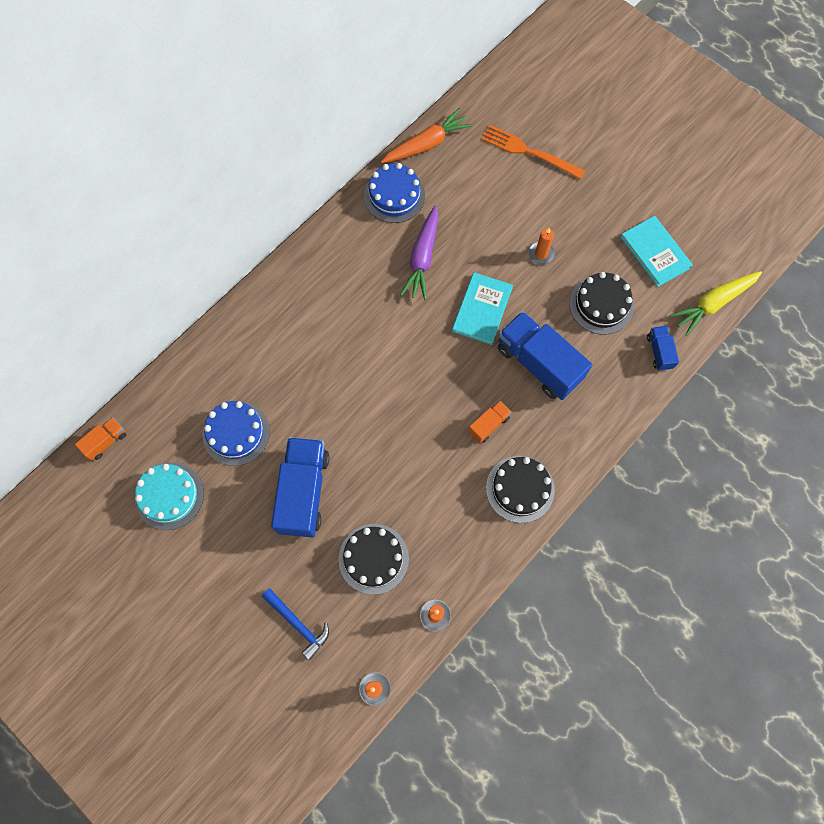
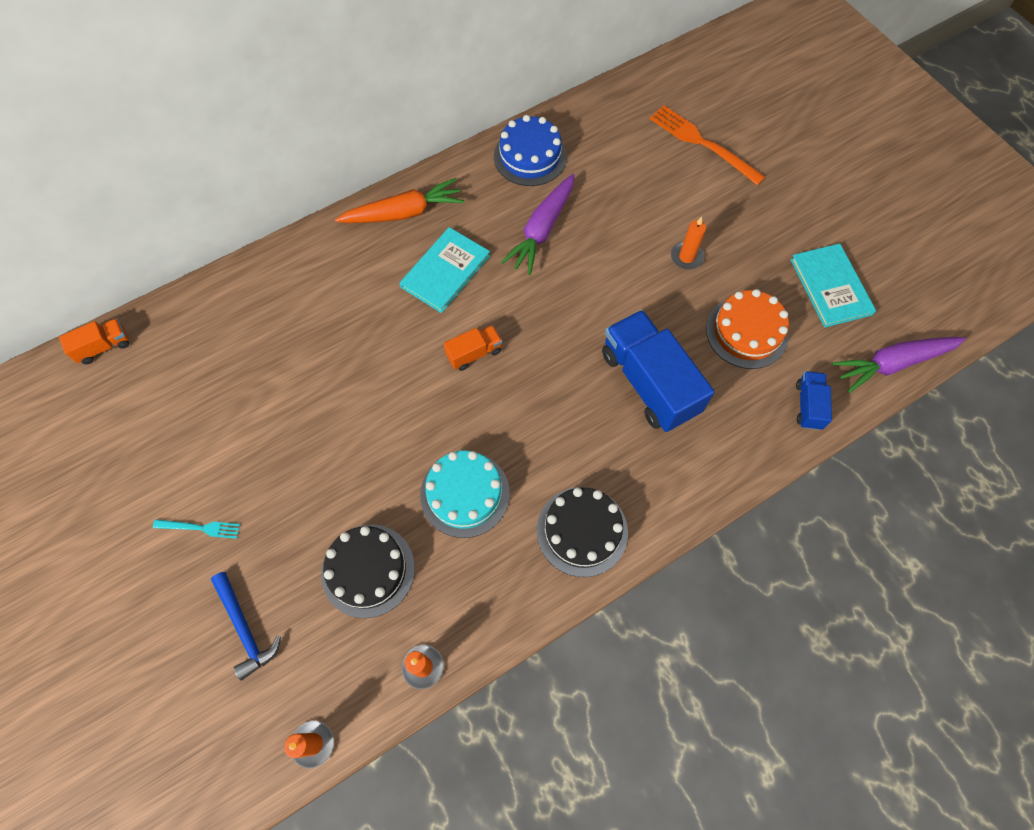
camera: 15 degrees right, 5 degrees down
(169, 496) = (151, 427): turquoise cake -> turquoise cake (465, 493)
(236, 433) = (256, 374): blue cake -> none
(237, 561) = (200, 528): none -> turquoise fork
(303, 492) = (310, 464): blue truck -> none
(426, 144) = (584, 111): orange carrot -> orange carrot (404, 213)
(482, 309) = (596, 303): turquoise book -> turquoise book (445, 271)
(488, 425) = (564, 441): orange truck -> orange truck (474, 353)
(601, 305) = (746, 332): black cake -> orange cake
(713, 303) = (892, 364): yellow carrot -> purple carrot

